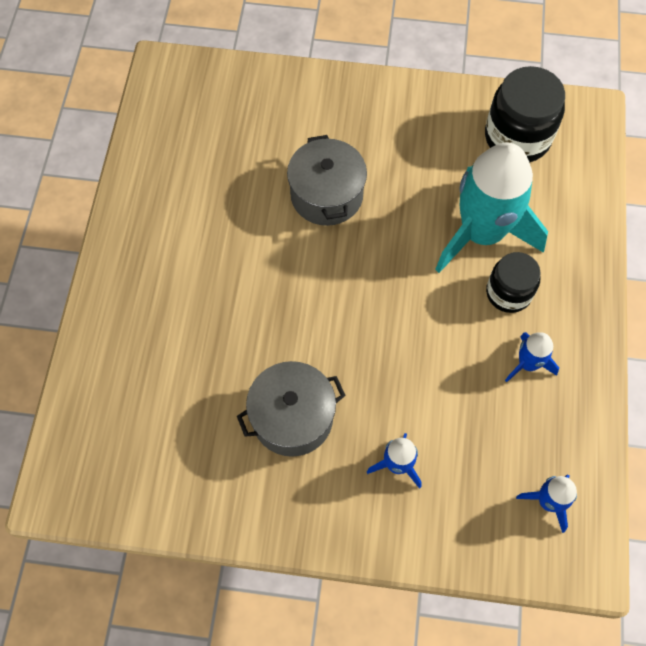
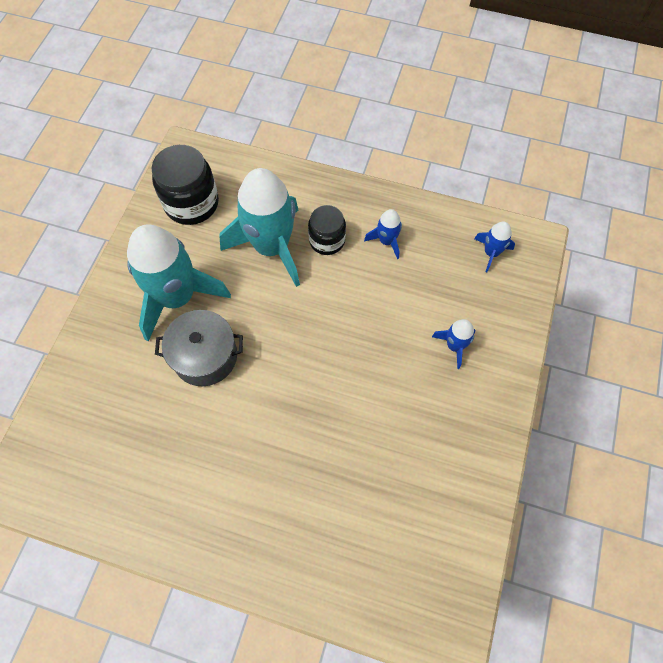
camera: 80 degrees left, 0 degrees up
(292, 417) = (406, 418): grey pot -> none
(391, 152) = (177, 297): none -> turquoise rocket

